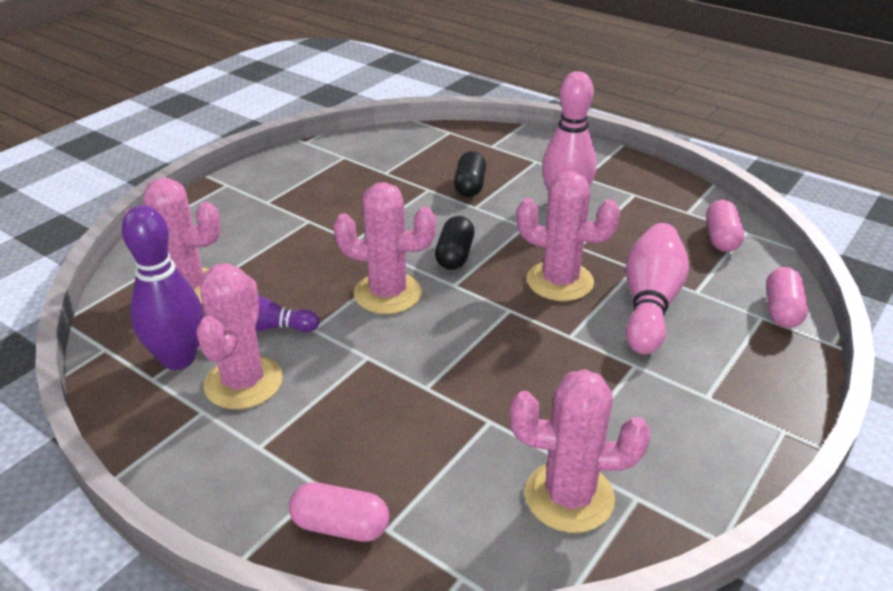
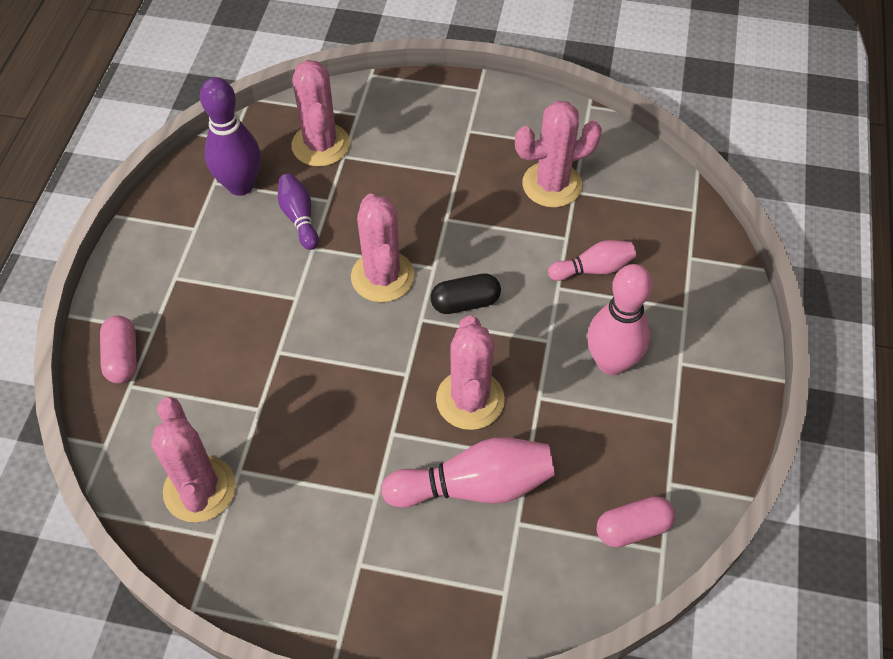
camera: 65 degrees right, 20 degrees up
(243, 382) = (233, 236): pink cactus -> pink cactus (552, 185)
(469, 186) = (593, 269): black capsule -> pink bowling pin
(782, 310) = (525, 611): pink capsule -> none

